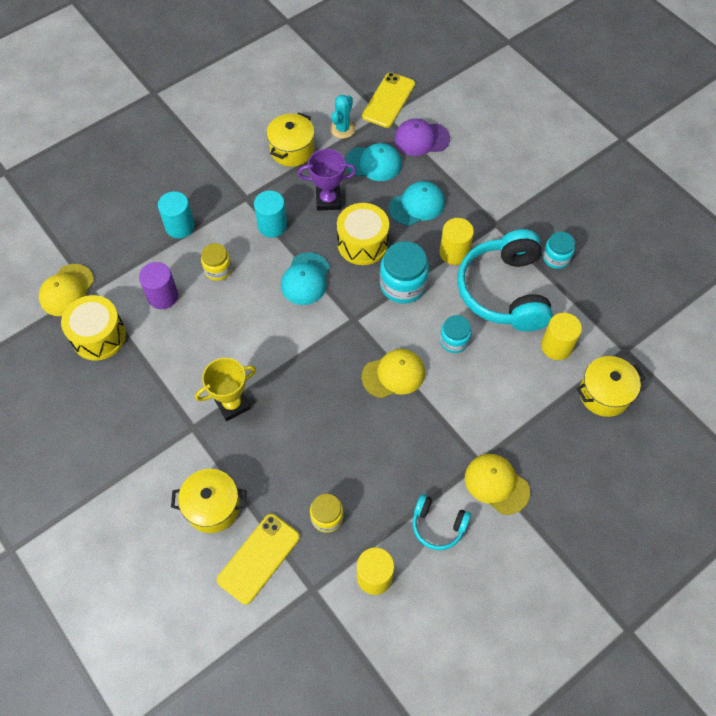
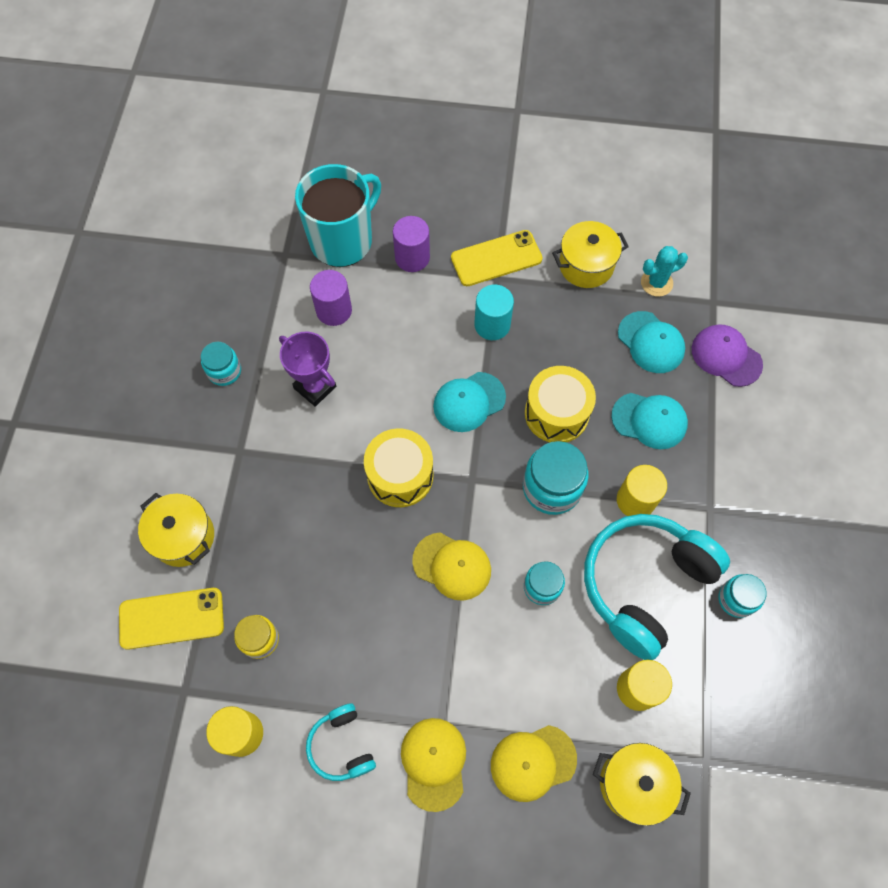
camera: 45 degrees right, 5 degrees up
(67, 290) = (266, 238): yellow cap -> yellow cap (533, 762)
(99, 336) = (249, 301): yellow drum -> yellow drum (400, 475)
(122, 251) = (342, 240): none -> turquoise mug
(129, 390) = (224, 371): none -> turquoise jar
(180, 226) = (412, 257): turquoise cylinder -> purple cylinder
(218, 269) = (403, 326): yellow jar -> none
(232, 404) = (289, 461): yellow trophy -> none
(328, 200) = (568, 343): purple trophy -> purple trophy (315, 387)
(388, 100) = (734, 289): yellow phone -> yellow phone (496, 258)

